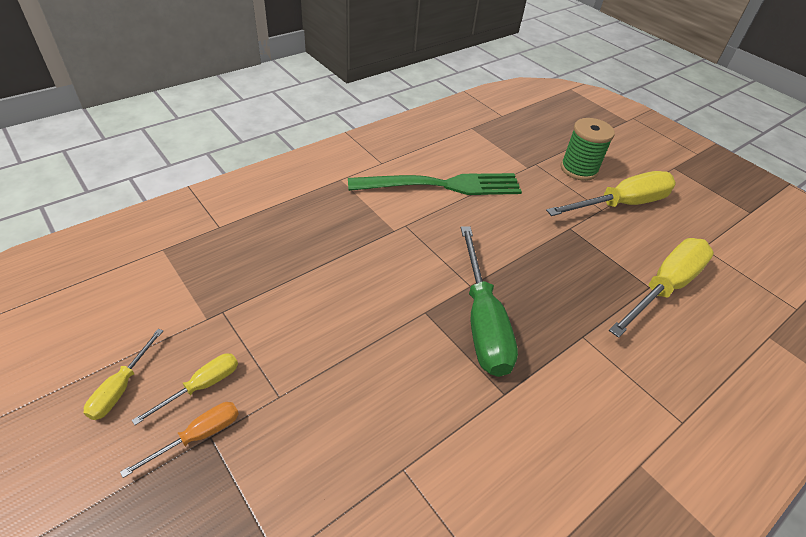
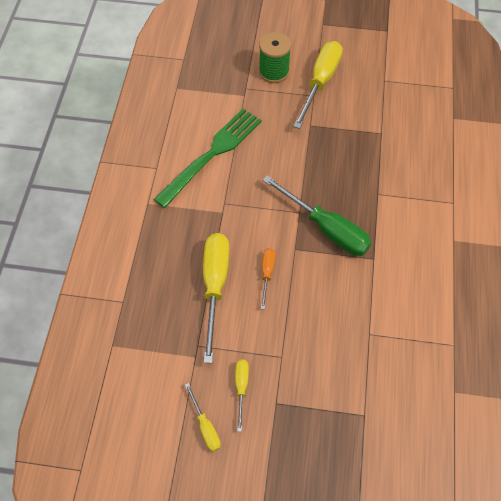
camera: 40 degrees left, 15 degrees up
(198, 436) = (271, 408): orange screwdriver -> orange screwdriver (267, 274)
(664, 287) = (388, 127): yellow screwdriver -> yellow screwdriver (215, 286)

